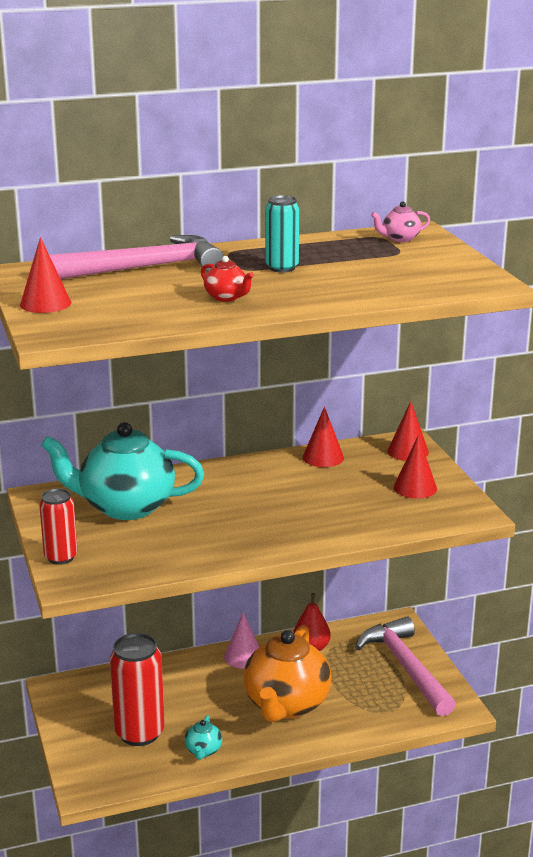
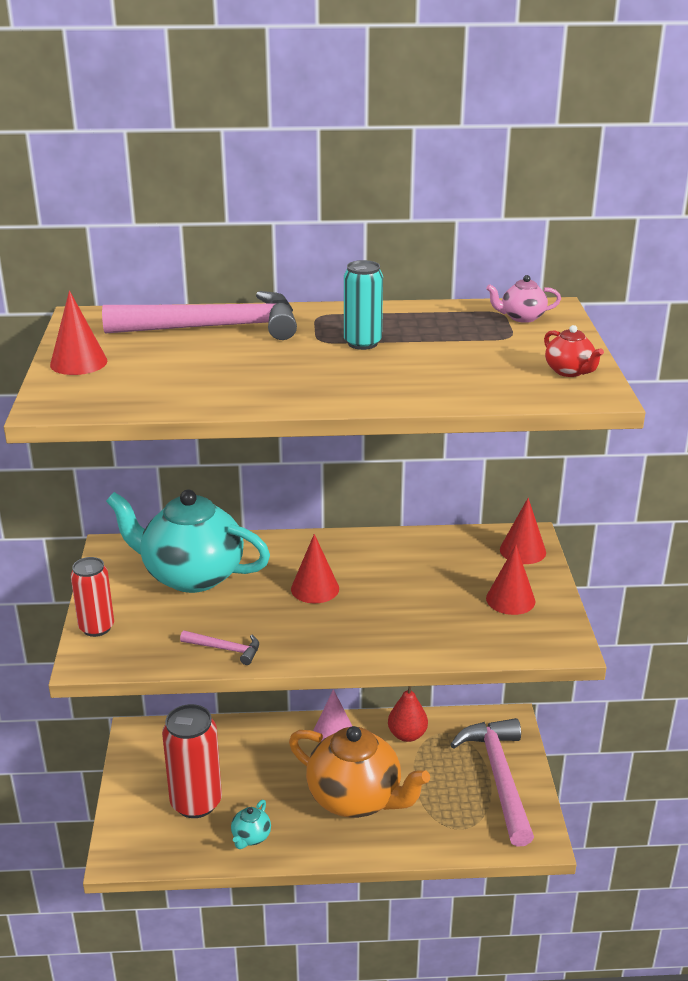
camera: 15 degrees right, 5 degrees up
(188, 556) = (225, 649): none -> pink hammer
(226, 297) = (275, 377): red teapot -> red teapot (569, 371)
(286, 705) = (356, 798): orange teapot -> orange teapot turned 90 degrees counterclockwise
(323, 457) = (426, 545): red cone -> red cone (315, 588)

